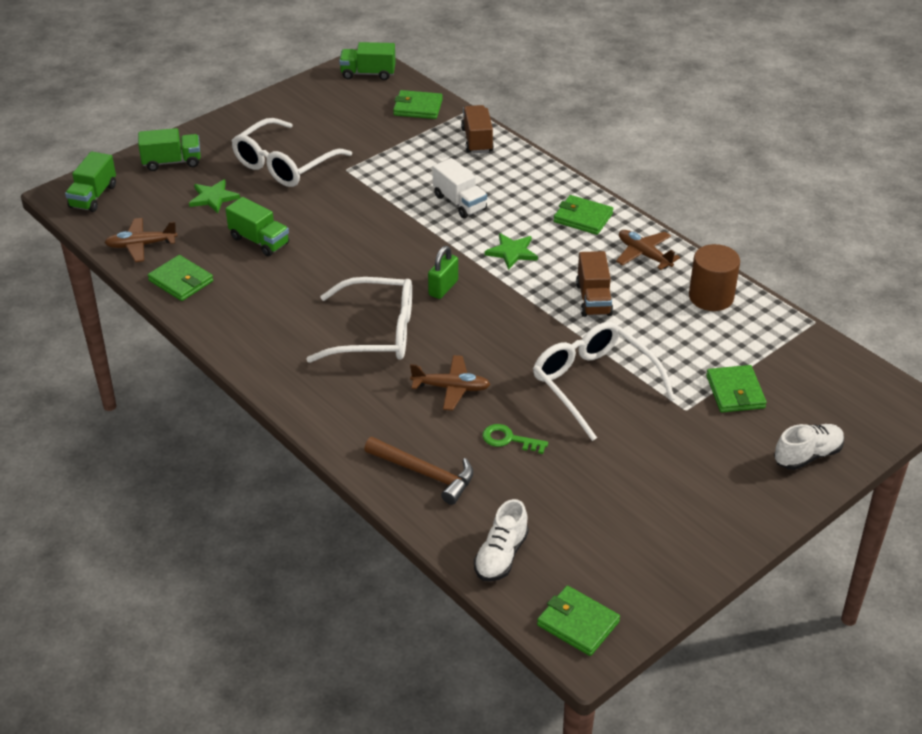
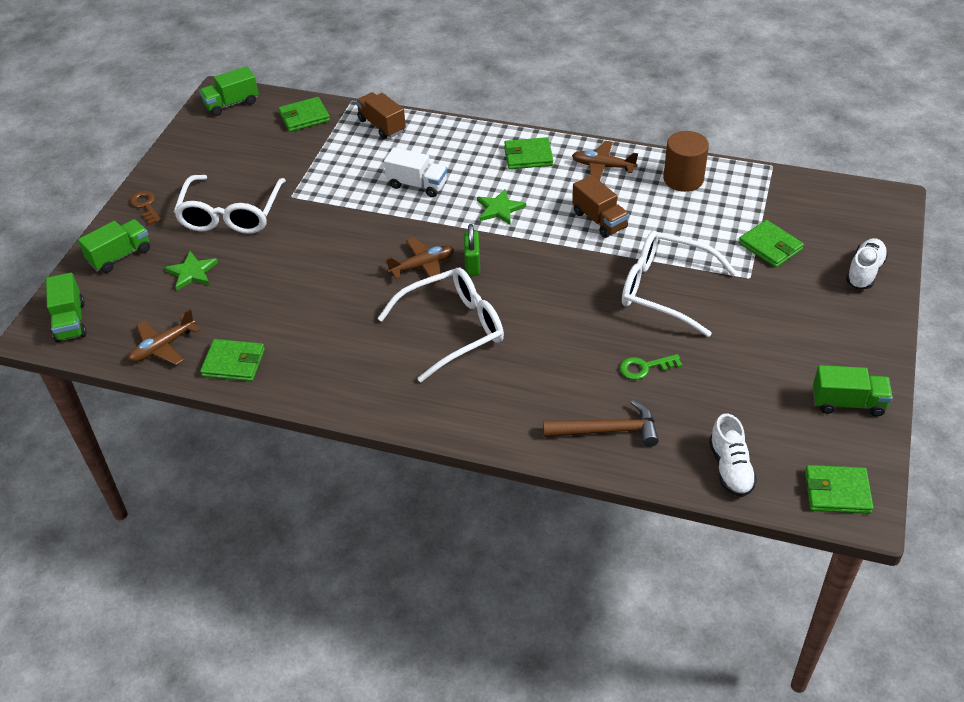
camera: 30 degrees left, 5 degrees up
(226, 130) = (146, 206): none -> brown key
(259, 241) = (273, 293): green truck -> green truck (848, 403)
(451, 388) = (559, 346): brown plane -> brown plane (422, 266)

